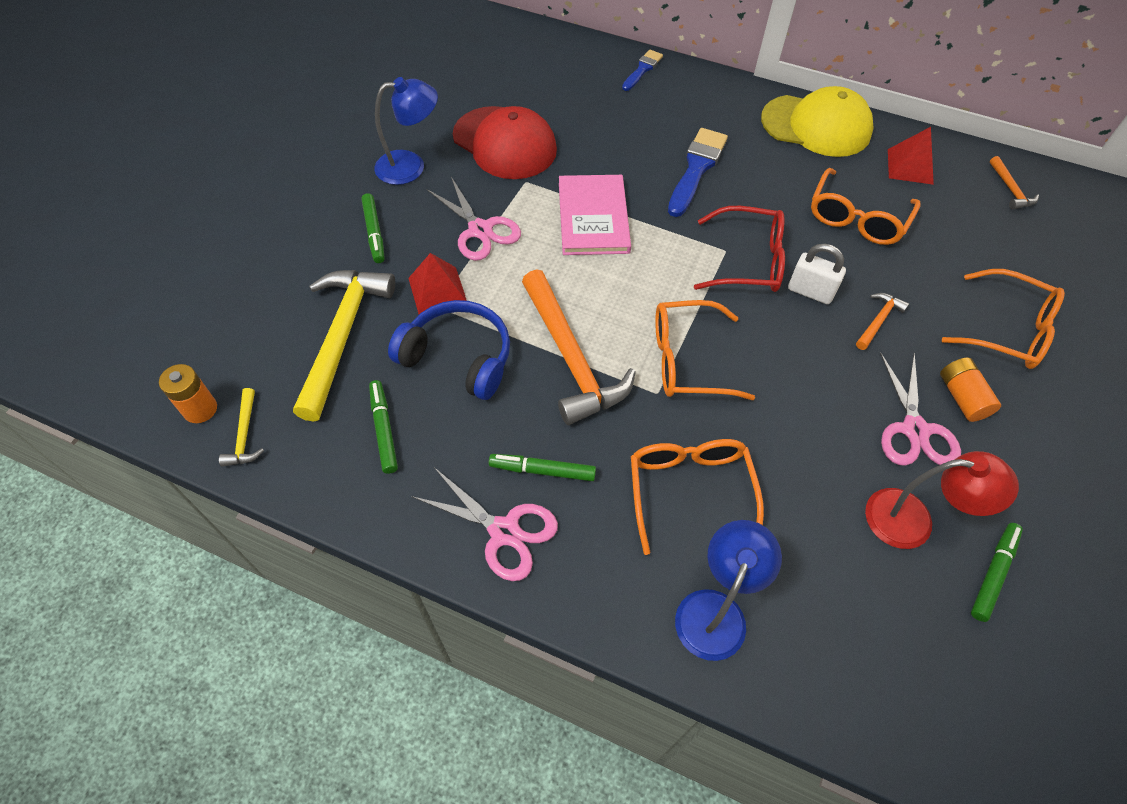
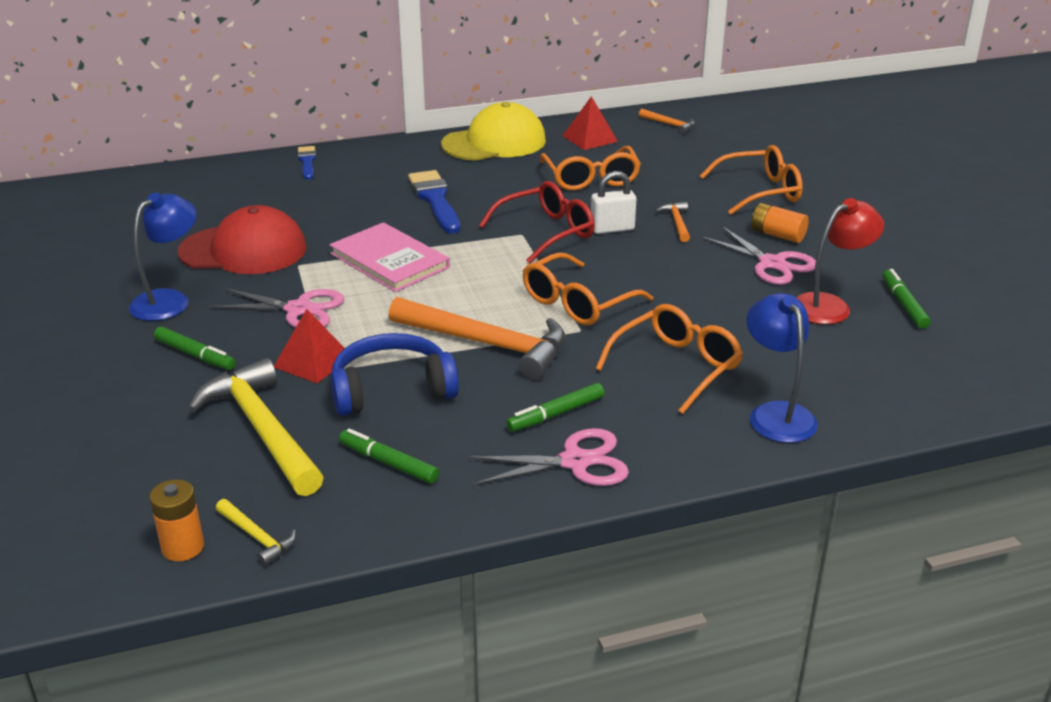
camera: 40 degrees left, 25 degrees down
(690, 491) = (676, 367): orange glasses -> orange glasses turned 90 degrees clockwise

